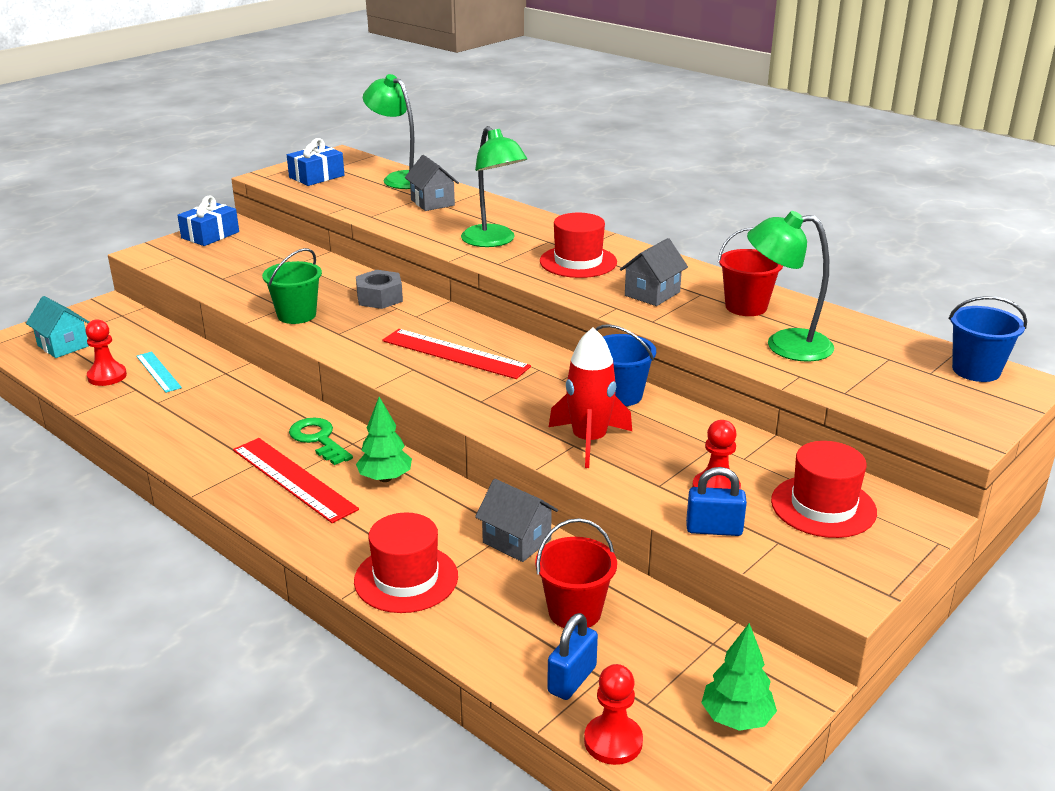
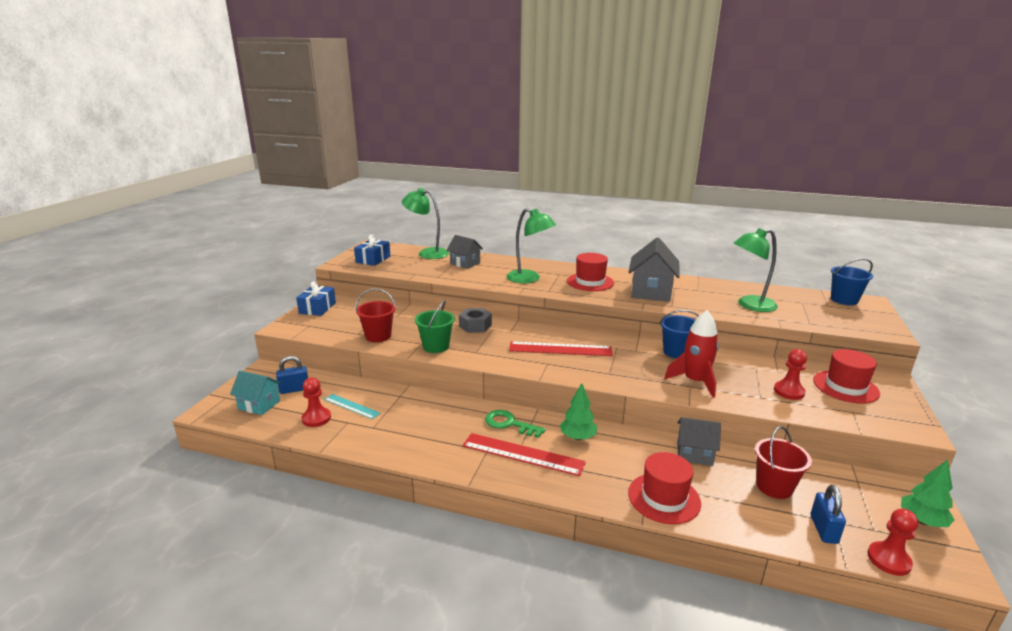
camera: 25 degrees left, 5 degrees down
(652, 294) = (651, 292): grey house -> grey house, size x1.62
(714, 529) = (817, 414): blue padlock -> blue padlock (294, 389)
(746, 307) = (704, 290): red bucket -> red bucket (378, 336)

